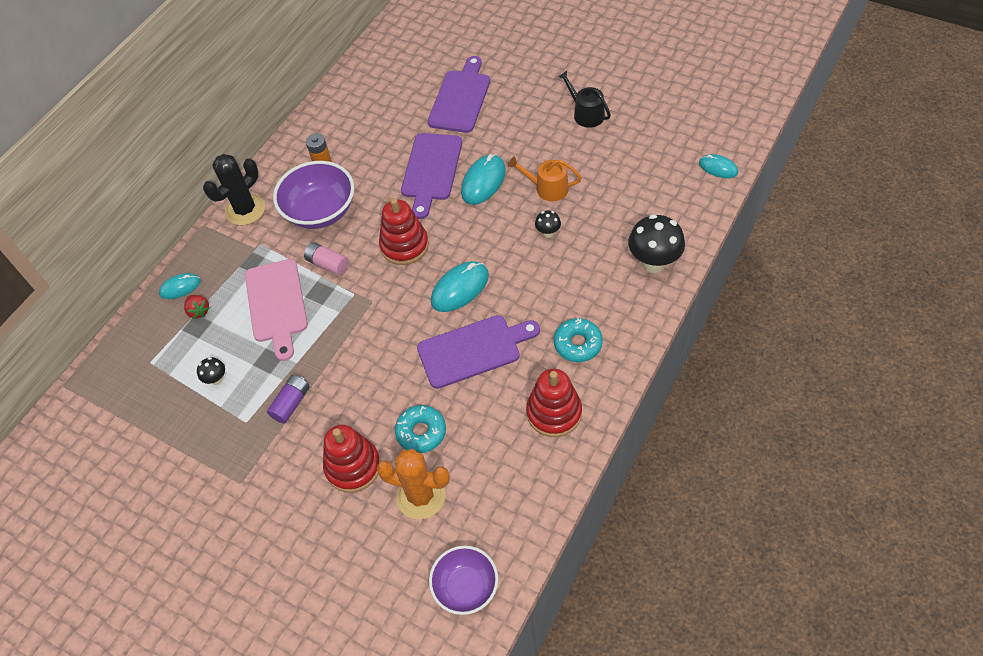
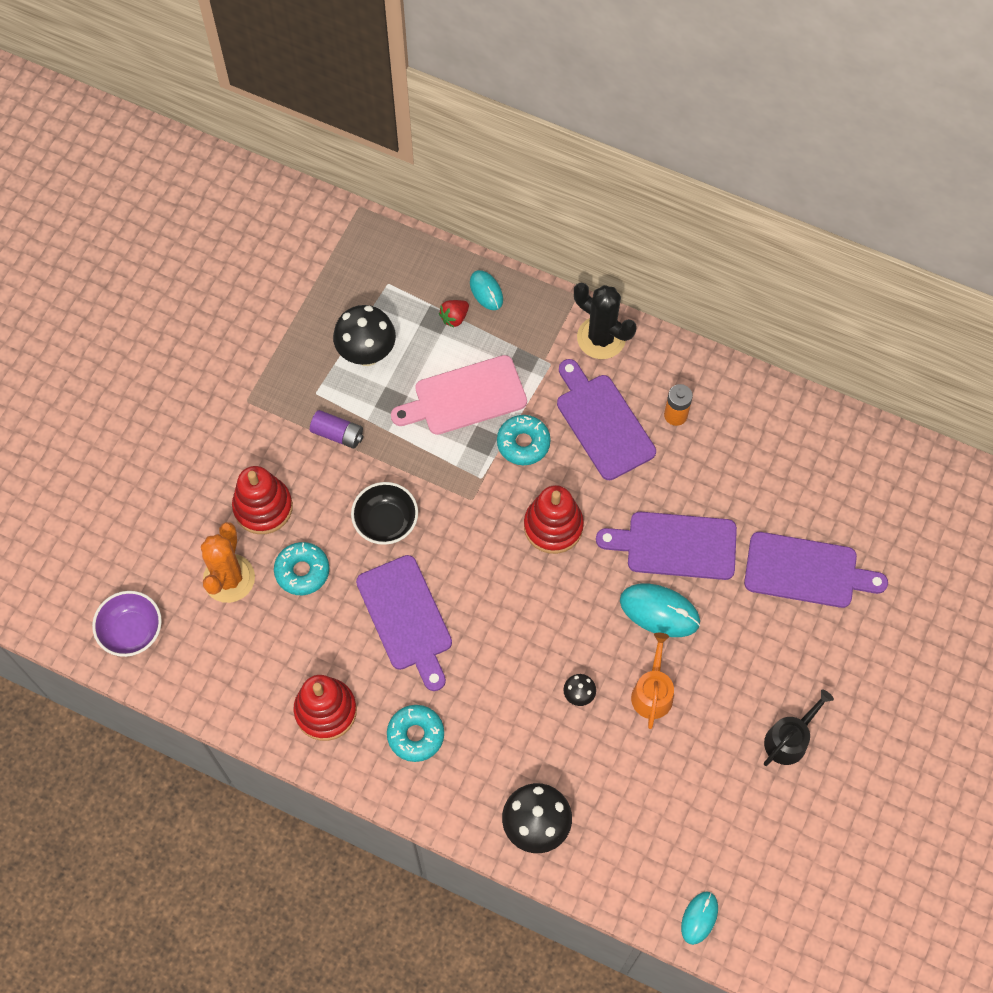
camera: 80 degrees right, 10 degrees up
(216, 379) = (367, 354): black mushroom -> black mushroom, size x2.05
(320, 211) = (602, 422): purple bowl -> purple cutting board
(328, 264) = (523, 443): pink battery -> turquoise donut
(383, 365) = (386, 522): none -> black bowl
(460, 288) = (492, 596): turquoise mouse -> none

